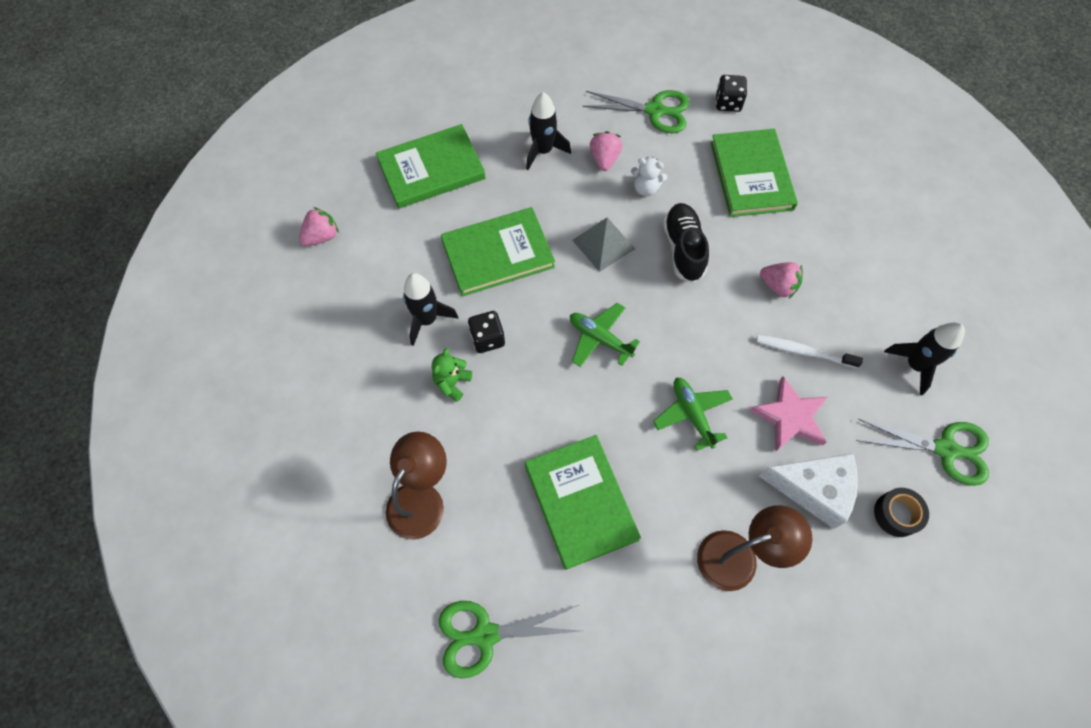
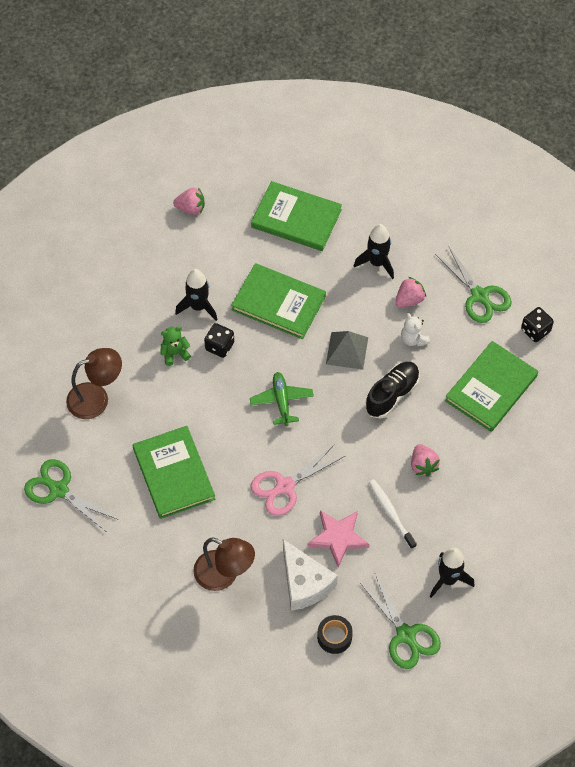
camera: 45 degrees right, 5 degrees down
(580, 502) = (173, 474): green book -> green book turned 45 degrees counterclockwise
(692, 414) = (285, 486): green plane -> pink scissors

